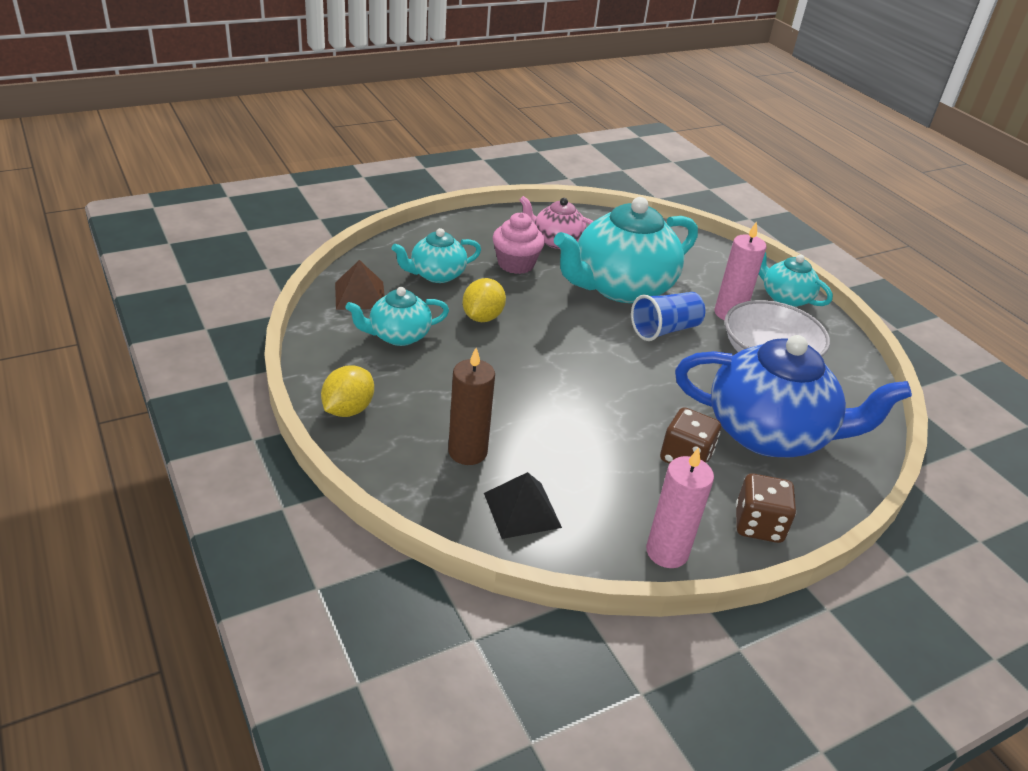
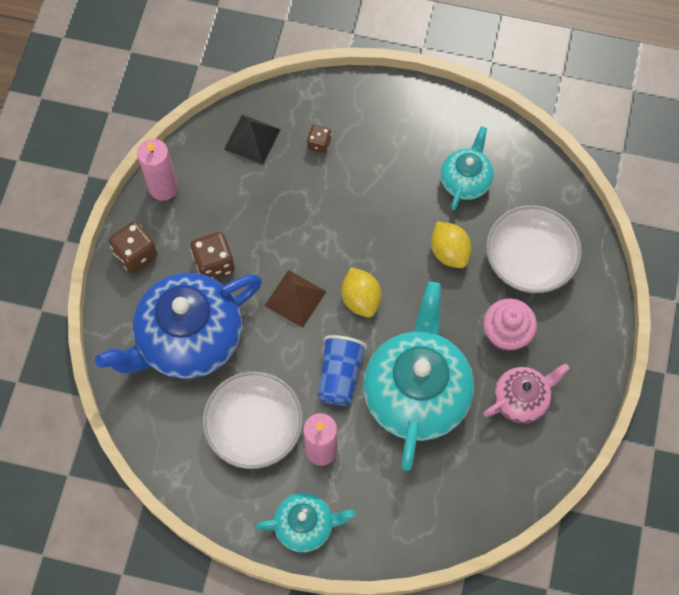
camera: 135 degrees right, 30 degrees up
(348, 409) = (407, 104): yellow lemon -> yellow lemon (361, 299)
(360, 295) = (535, 187): brown pyramid -> brown pyramid (295, 298)
(436, 275) = (529, 259): turquoise teapot -> white bowl
(467, 452) = (319, 144): brown candle -> brown dice

